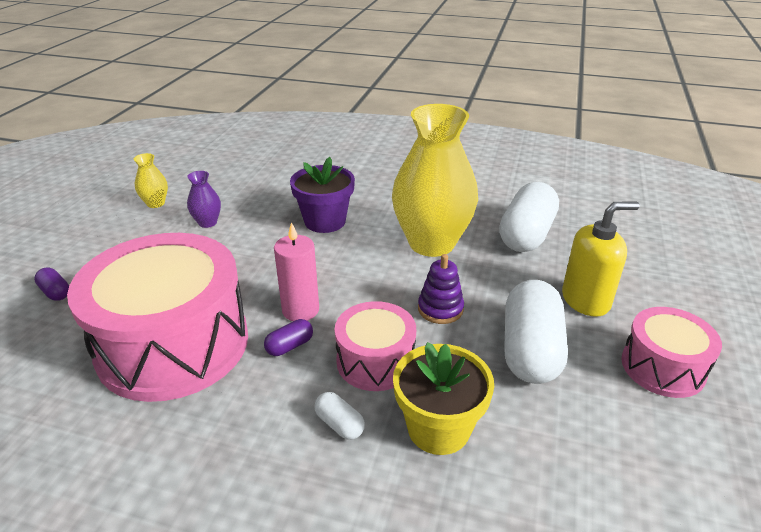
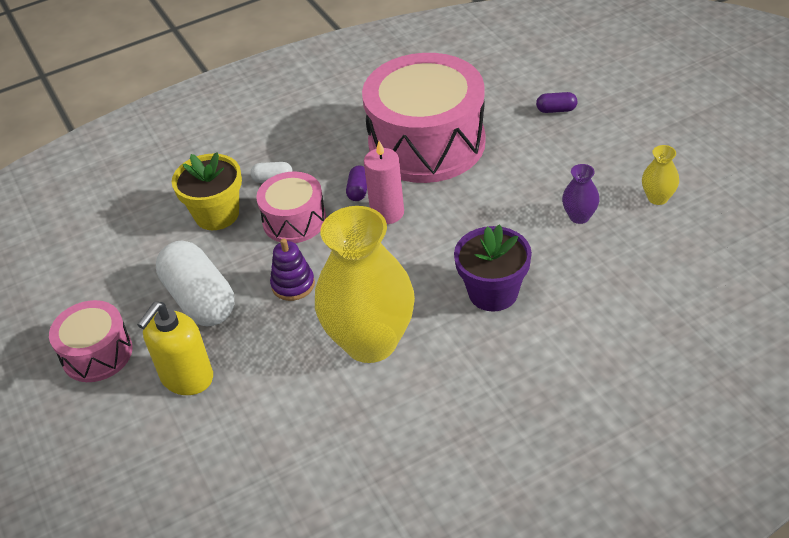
camera: 140 degrees right, 10 degrees up
(526, 235) = (296, 423): white capsule -> none

